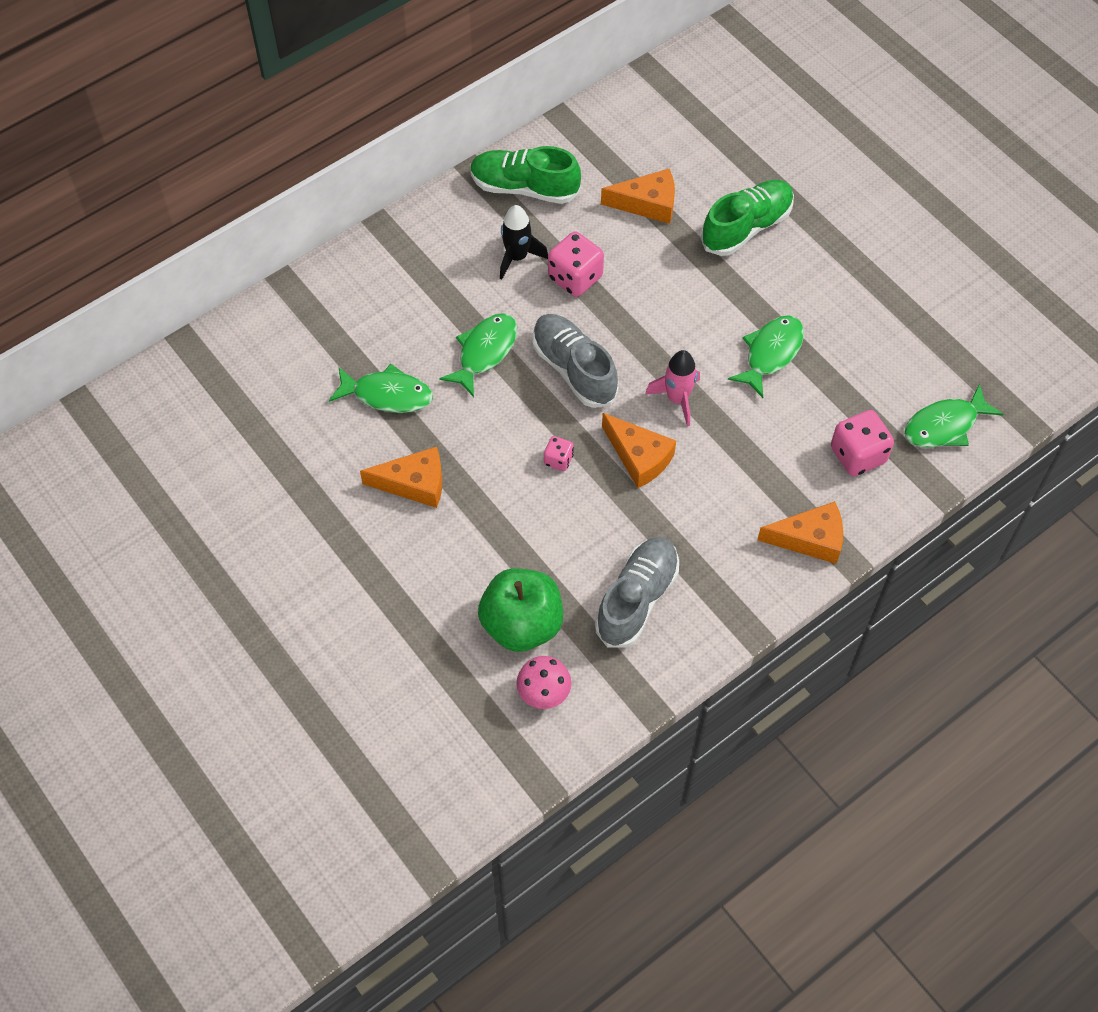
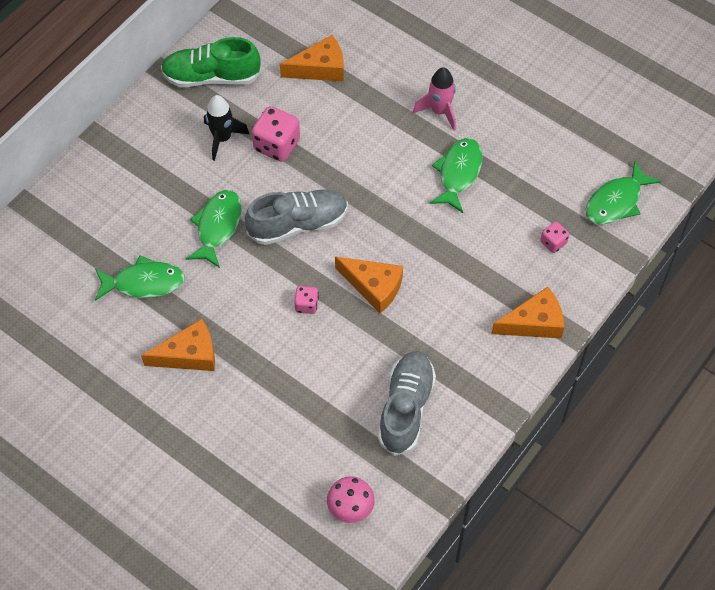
camera: 15 degrees left, 0 degrees up
(522, 624) = (315, 454): green apple -> none
(574, 369) = (298, 224): grey shoe -> grey shoe turned 120 degrees clockwise
(677, 399) = (392, 230): pink rocket -> pink rocket (439, 111)
(746, 227) = (408, 70): green shoe -> none
(858, 455) = (553, 242): pink dice -> pink dice, size x0.54

